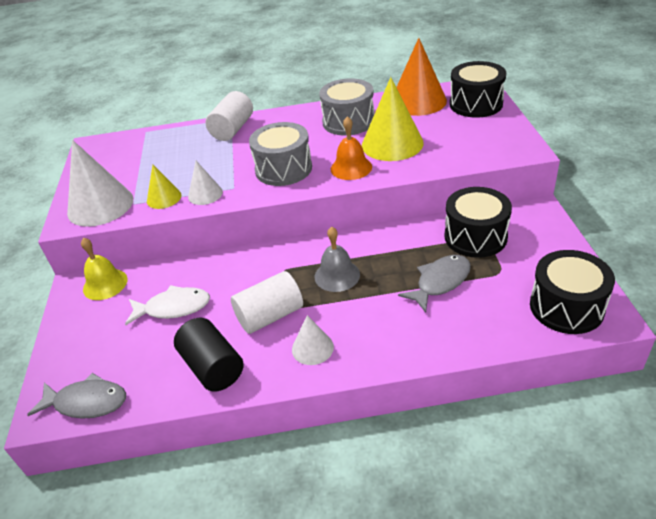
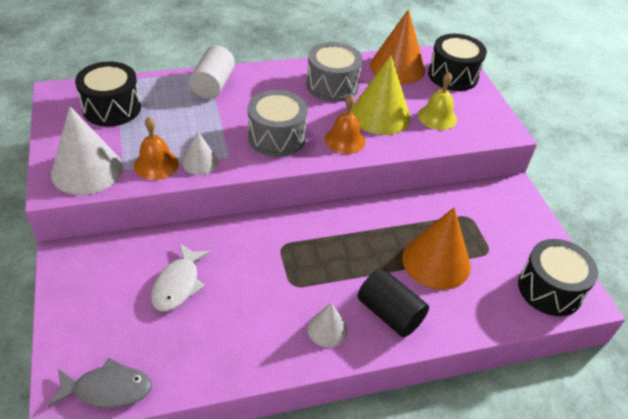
camera: 15 degrees left, 5 degrees up
(105, 284) = (97, 255): yellow bell -> yellow bell (437, 117)
(164, 198) = (156, 164): yellow cone -> orange bell
(173, 308) = (178, 284): white fish -> white fish turned 120 degrees clockwise
(213, 367) = (232, 350): black cylinder -> black cylinder (389, 313)
(270, 316) = (279, 294): white cylinder -> none
(337, 275) = (338, 252): grey bell -> none
(440, 282) = (436, 261): grey fish -> orange cone
(475, 237) = (461, 214): black drum -> black drum (112, 108)

